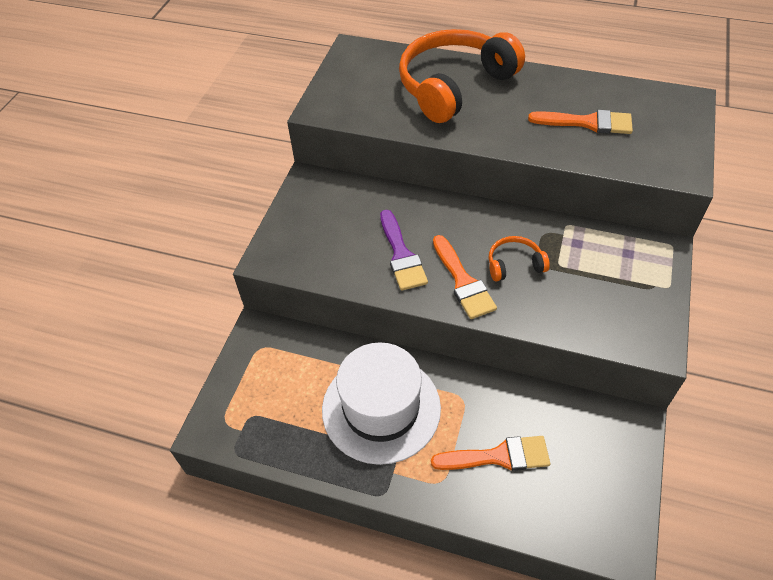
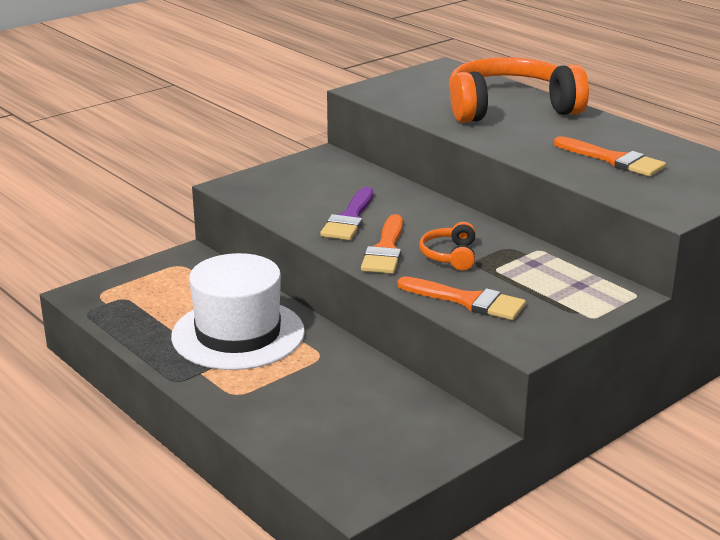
camera: 30 degrees right, 25 degrees down
(498, 456) = (307, 400): orange brush -> orange brush (468, 301)
(514, 264) = (450, 255): orange headphones -> orange headphones turned 105 degrees counterclockwise

